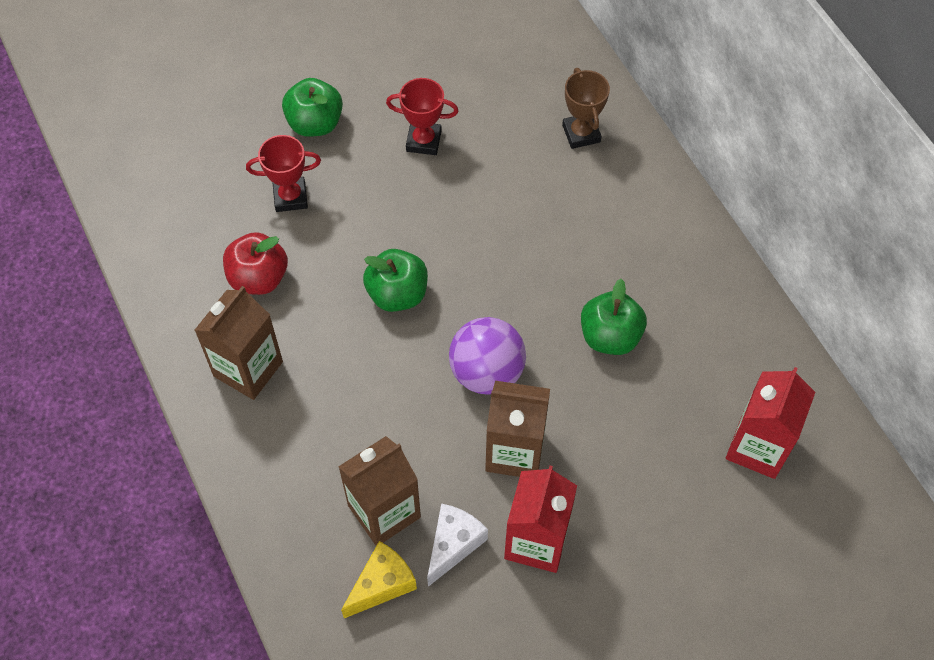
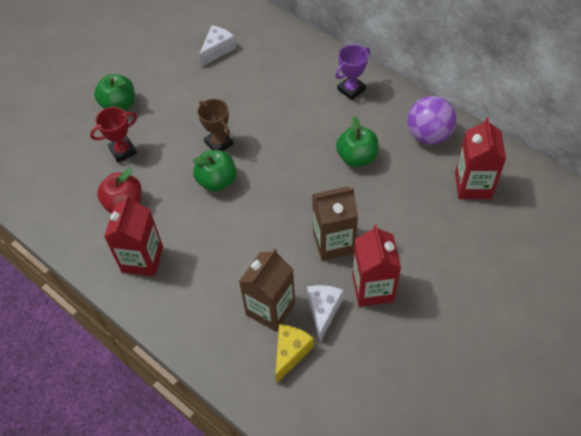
camera: 20 degrees left, 5 degrees down
(248, 369) = (142, 259): brown carton -> red carton
(423, 141) = (191, 92): red trophy -> none
(486, 372) = (294, 204): purple ball -> purple ball (428, 135)
(490, 87) = (217, 50): none -> white cheese
(581, 133) = (283, 56): brown trophy -> brown trophy (219, 143)
(654, 225) = (351, 89): none -> purple trophy

